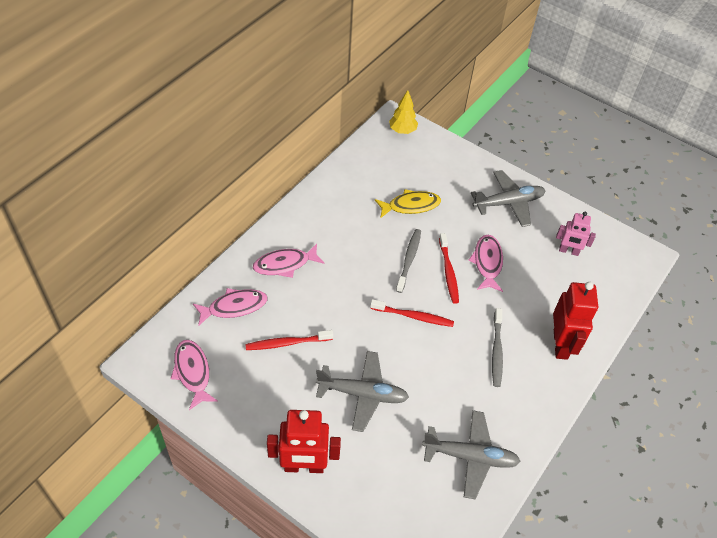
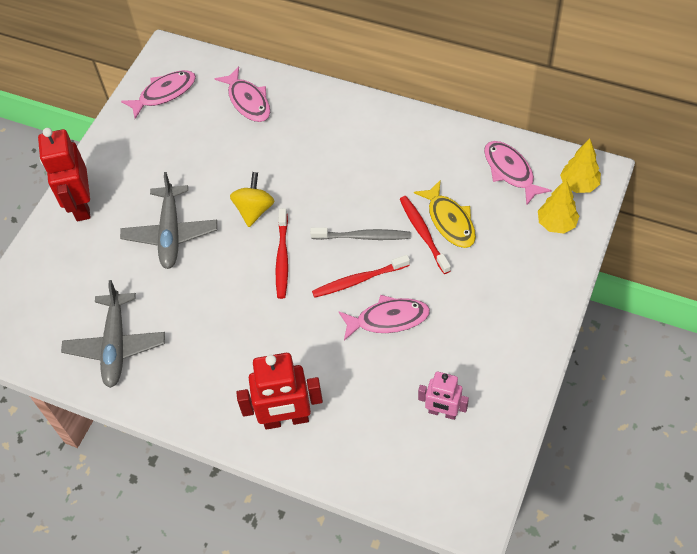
camera: 85 degrees right, 5 degrees up
(285, 264) = (316, 126): pink fish -> pink fish (510, 171)
(287, 343) = (216, 155): red toothbrush -> red toothbrush (423, 234)
(358, 326) = (254, 210): none -> yellow spinning top
(431, 151) = (556, 224): none -> yellow tree
(496, 351) = (258, 350): grey toothbrush -> none
(508, 203) = (500, 328): grey plane -> none
(568, 251) = (442, 412): pink robot -> pink robot turned 75 degrees counterclockwise

